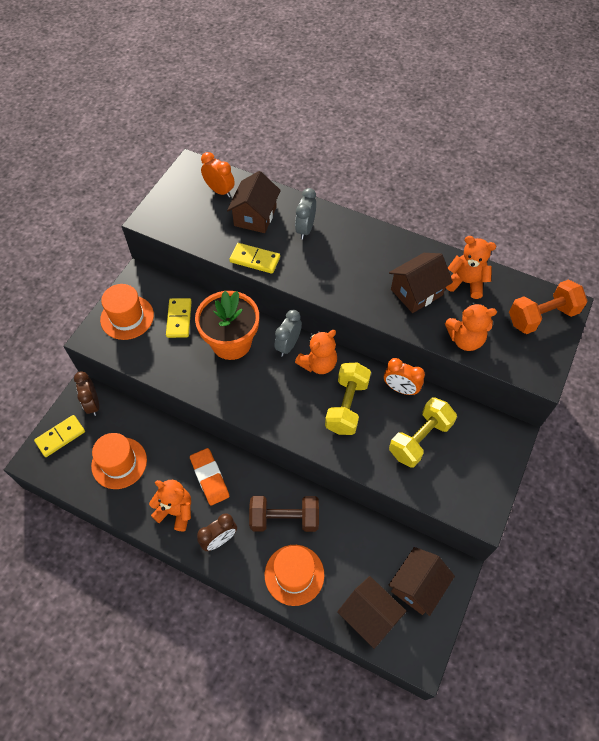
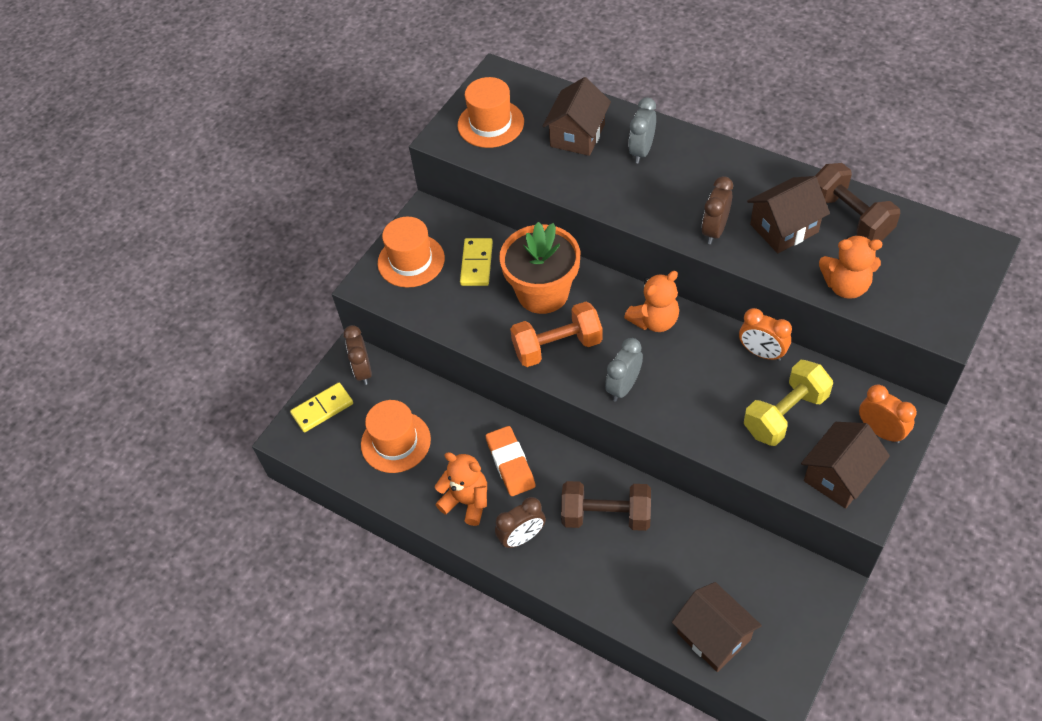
camera: 10 degrees right, 5 degrees down
(219, 191) = (532, 104): orange clock -> orange clock (880, 431)
(255, 259) = (576, 187): yellow domino -> none
(288, 345) = (616, 297): grey clock -> grey clock (623, 387)
(294, 574) = (617, 583): orange hat -> orange hat (490, 124)
(347, 406) = (690, 372): yellow dumbbell -> none
(363, 295) = (714, 230): none -> brown clock
(417, 586) = (778, 603): brown house -> brown house (839, 476)
(466, 282) = (849, 217): orange teddy bear -> brown dumbbell
(542, 316) = (949, 260): orange dumbbell -> orange dumbbell (557, 346)

